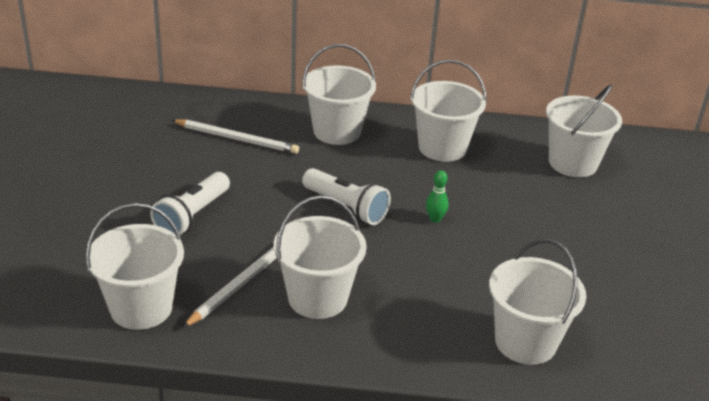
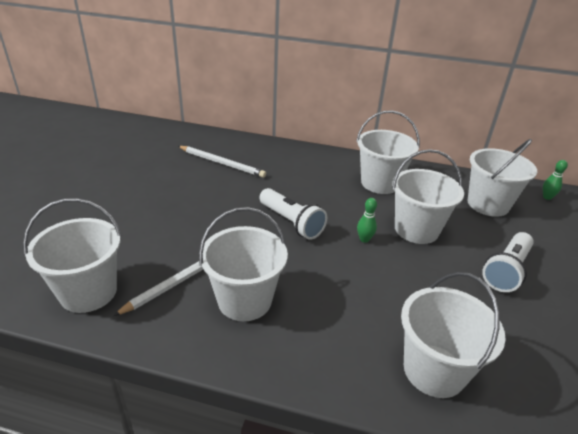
camera: 10 degrees right, 0 degrees up
(192, 216) = (165, 217): white flashlight -> white flashlight (506, 271)
(337, 131) = (299, 164): white bucket -> white bucket (416, 229)
(641, 147) = (547, 197): none -> green bowling pin

